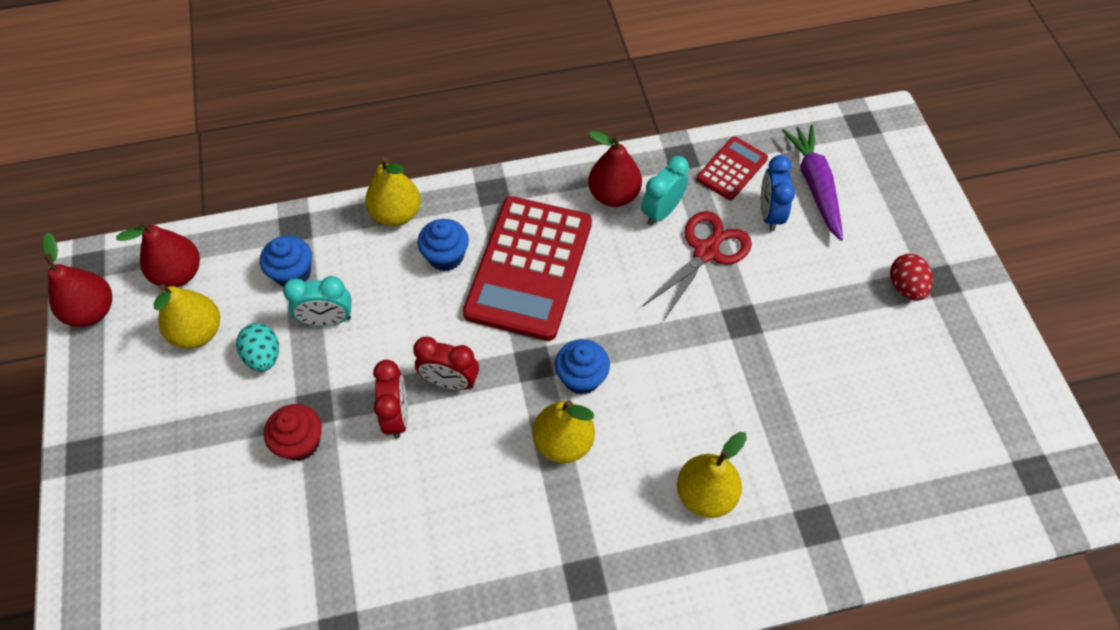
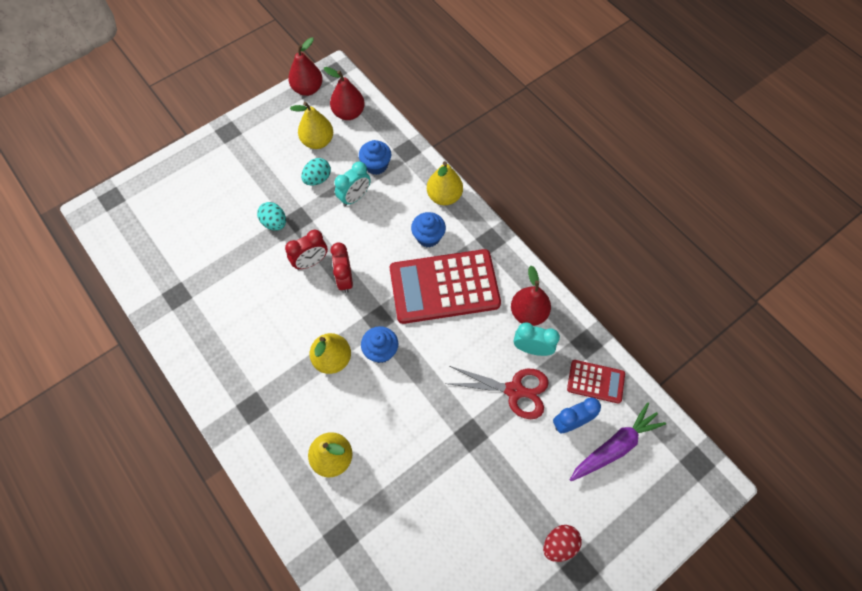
camera: 65 degrees right, 5 degrees up
(300, 442) = (274, 223): red cupcake -> turquoise egg
(327, 320) = (355, 197): turquoise clock -> turquoise clock turned 105 degrees counterclockwise

